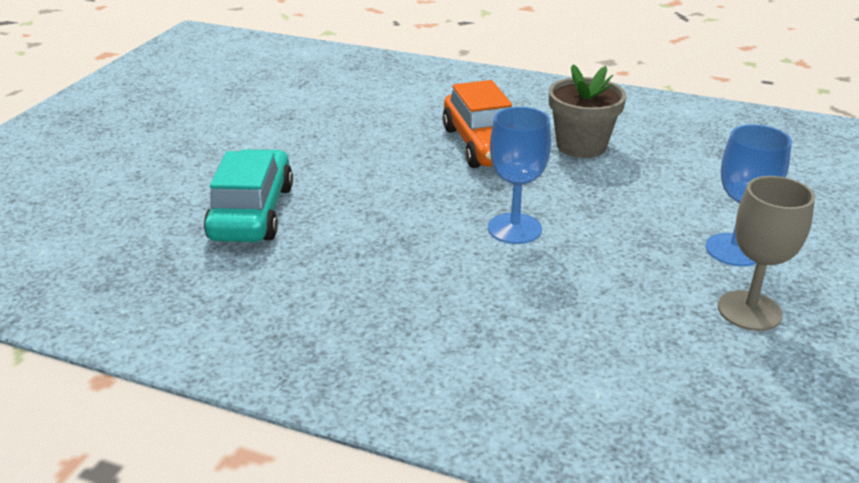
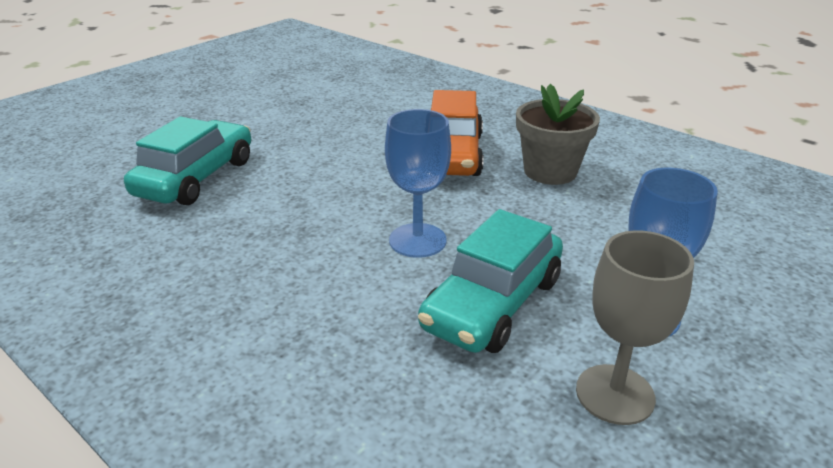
camera: 20 degrees right, 0 degrees up
(615, 266) = (492, 303): none -> turquoise car

